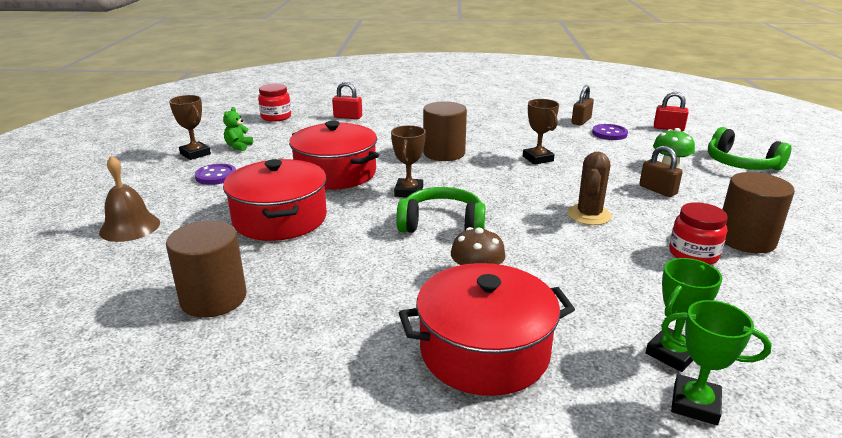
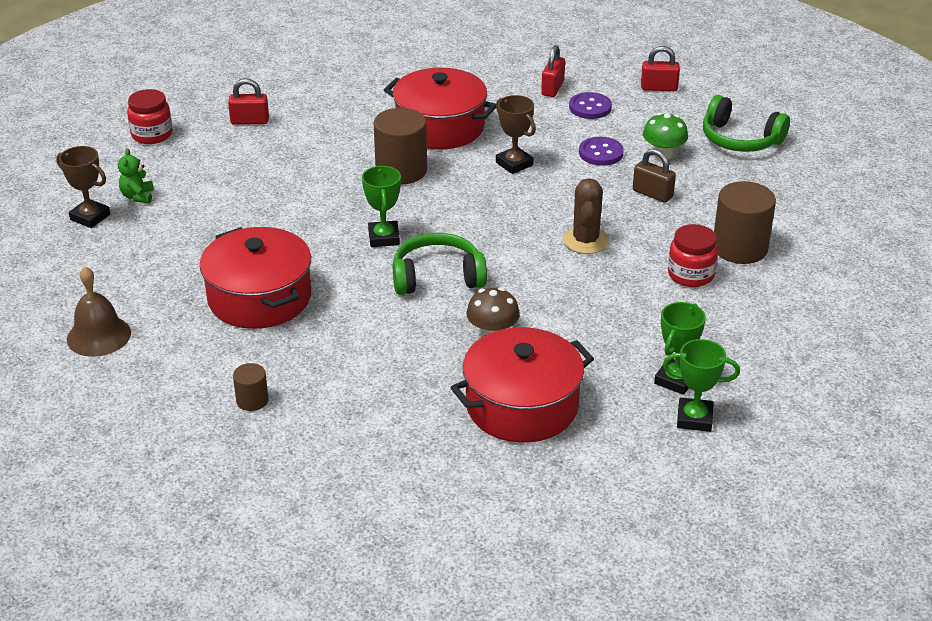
camera: 15 degrees left, 10 degrees up
(213, 298) = (252, 400): brown cylinder -> brown cylinder, size x0.51
(216, 176) = (143, 249): purple button -> purple button (601, 153)
(336, 173) = (286, 223): red pot -> red pot (440, 127)
(409, 192) = (384, 238): brown trophy -> green trophy
(581, 121) = (552, 88): brown padlock -> red padlock

